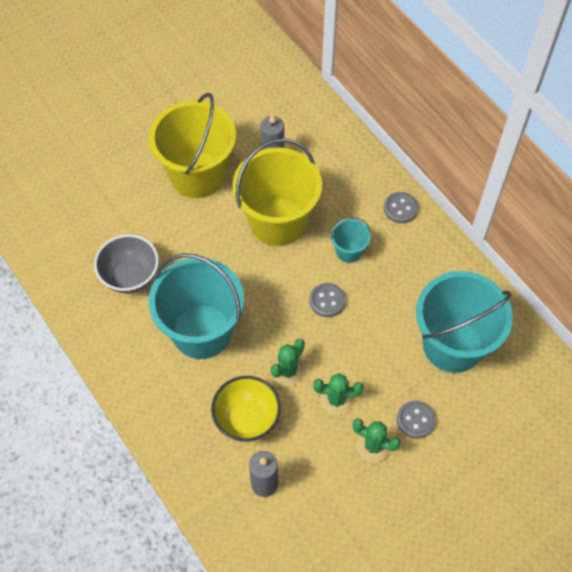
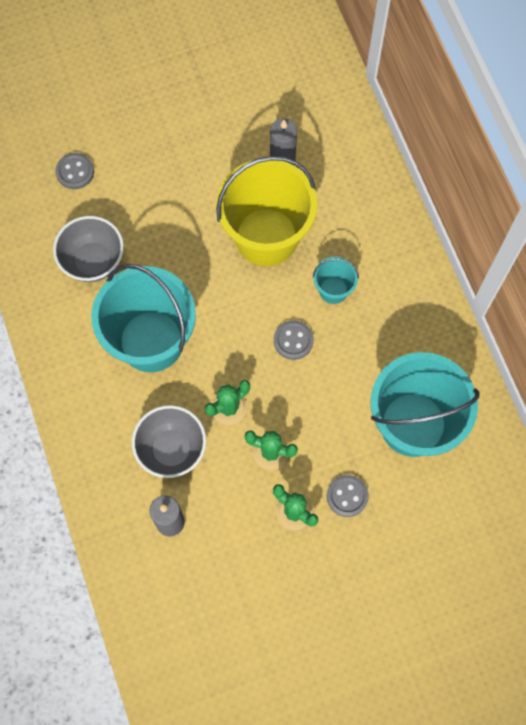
camera: 15 degrees right, 10 degrees up
(198, 175) = (195, 161): yellow bucket -> none
(247, 419) = (171, 449): yellow bowl -> grey bowl
(400, 208) = (405, 254): grey button -> grey button (75, 172)

